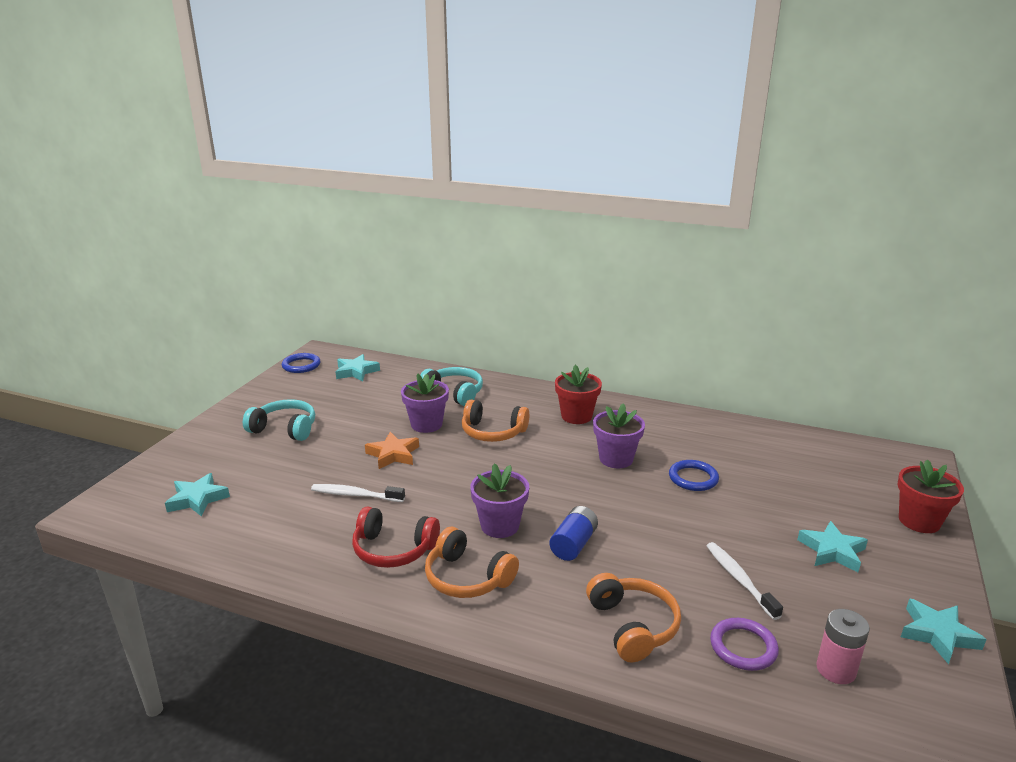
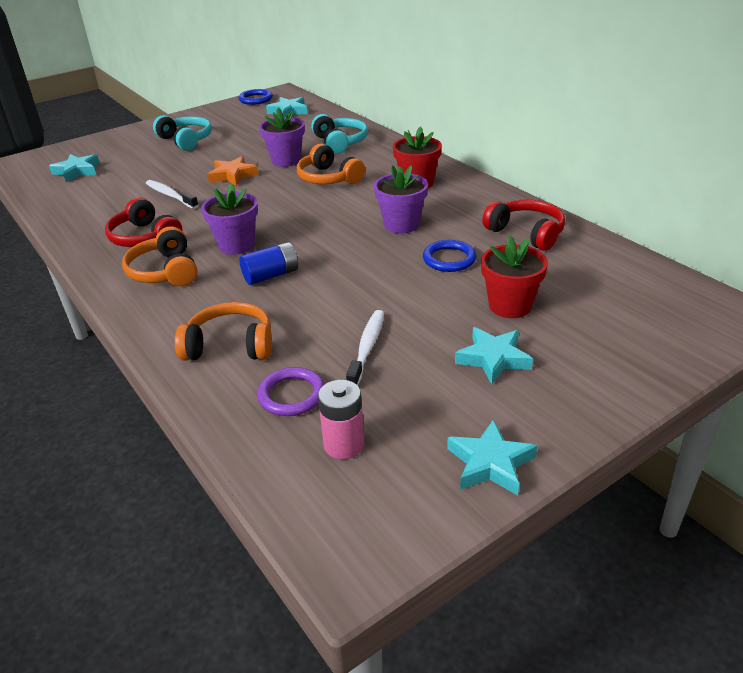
camera: 35 degrees right, 10 degrees up
(632, 626) = (230, 346): orange headphones -> orange headphones turned 105 degrees counterclockwise
(716, 437) = (526, 233): none -> red headphones
(919, 521) = (637, 368): red flower pot -> red flower pot (510, 306)

